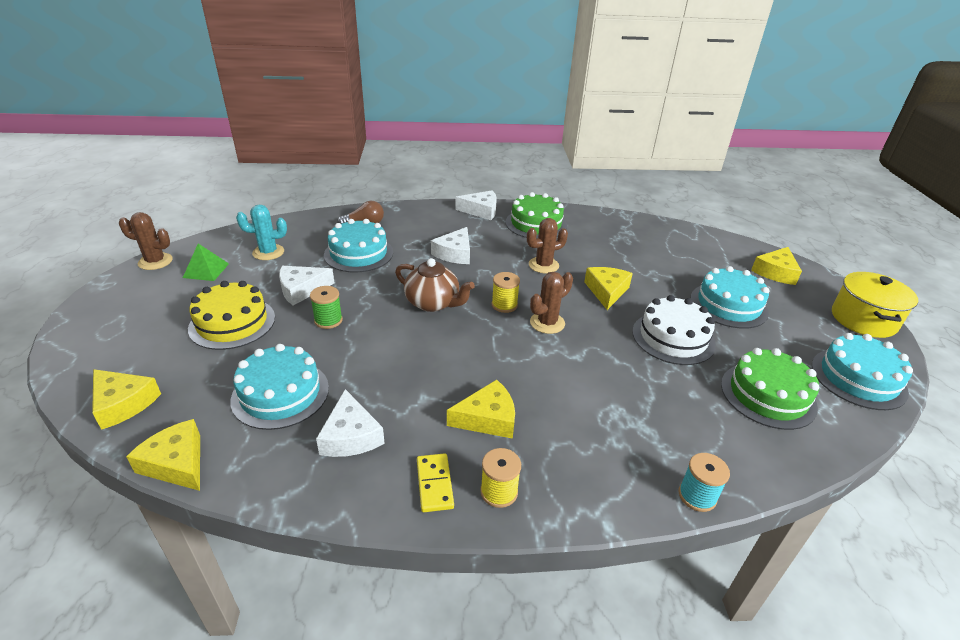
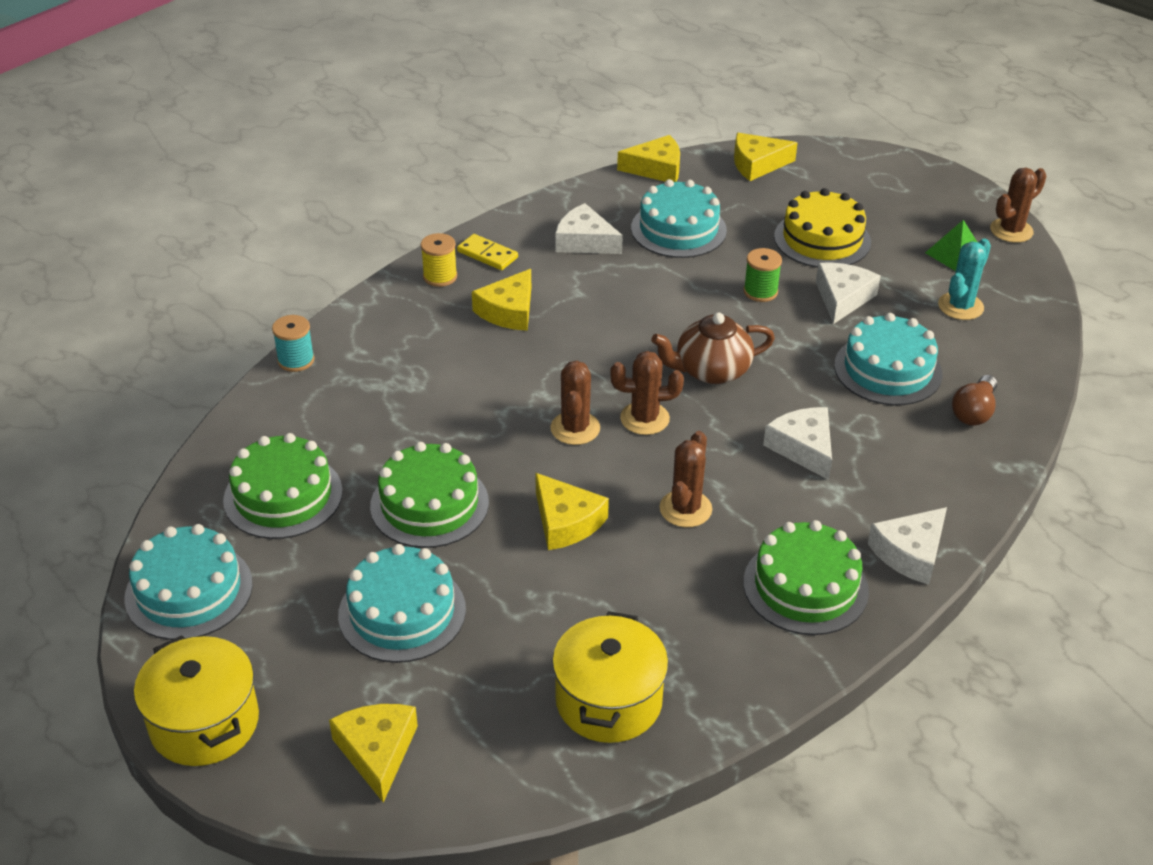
camera: 135 degrees right, 5 degrees up
(504, 305) = (644, 419): yellow spool -> brown cactus
(659, 239) = (608, 700): none -> yellow pot
(673, 338) = (429, 504): white cake -> green cake

